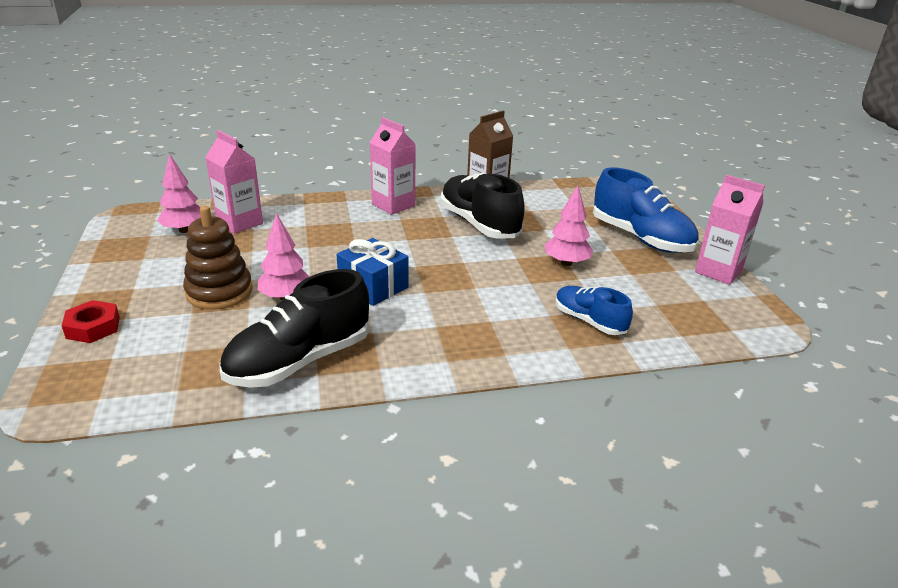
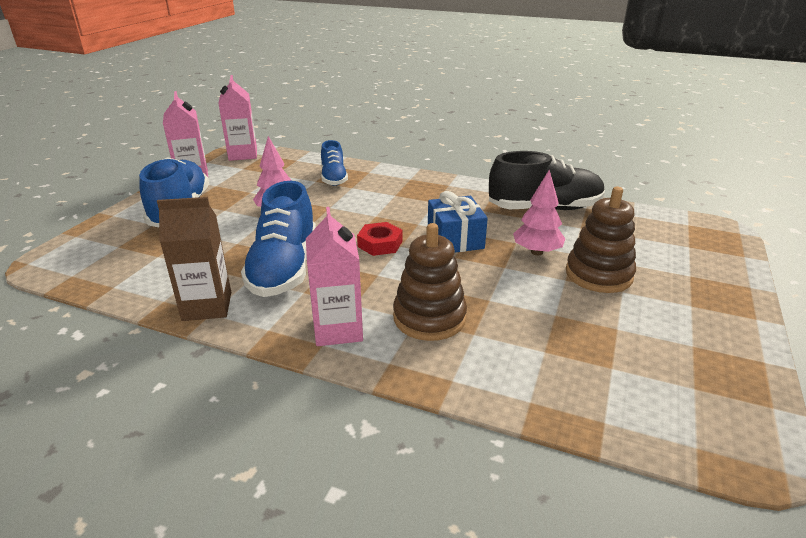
camera: 145 degrees left, 0 degrees up
(93, 327) = (717, 275): red nut -> red nut (380, 244)
(184, 230) = (643, 381): pink tree -> none
(239, 223) = (561, 368): pink carton -> pink carton (243, 154)
(342, 225) = (429, 318): none -> brown stacking toy
(479, 224) = (284, 268): black shoe -> blue shoe

